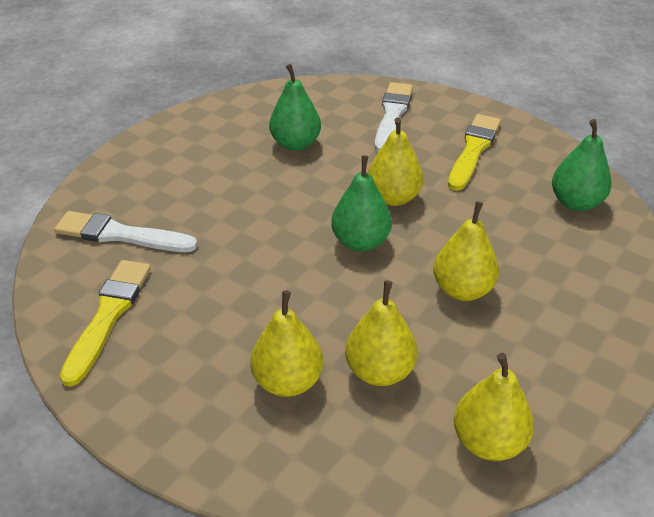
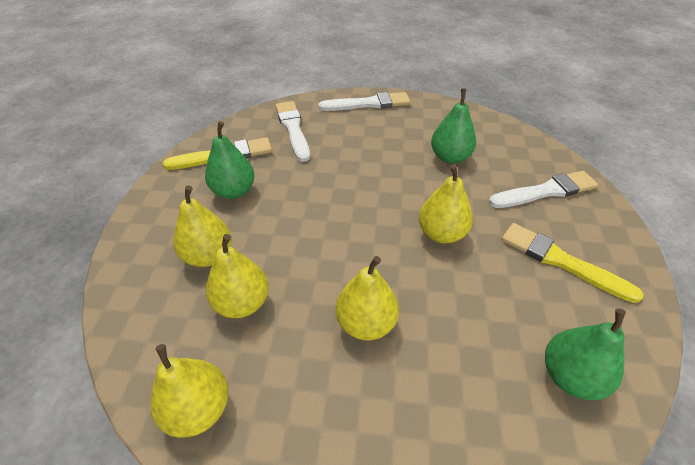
camera: 60 degrees right, 5 degrees up
(142, 156) = (368, 104): none -> white brush
(360, 242) = (373, 236): green pear -> green pear (234, 191)
(473, 150) = (561, 261): yellow brush -> yellow brush turned 135 degrees counterclockwise

